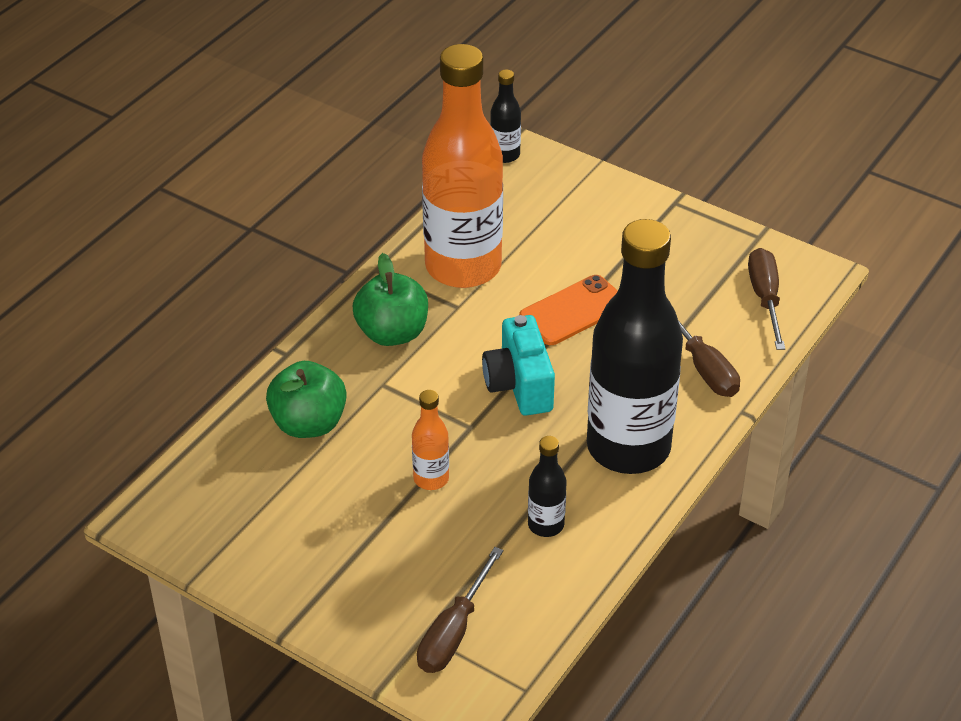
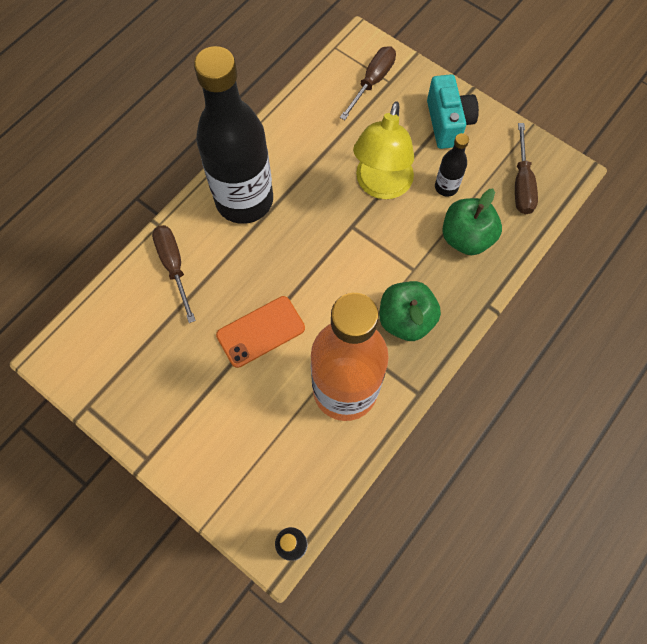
camera: 175 degrees left, 25 degrees up
(431, 479) = (381, 186): orange bottle -> yellow lamp
(519, 385) = (312, 260): turquoise camera -> turquoise camera (448, 123)
(546, 525) = (309, 146): black bottle -> black bottle (446, 187)
(765, 298) = (105, 332): brown screwdriver -> brown screwdriver (521, 183)

